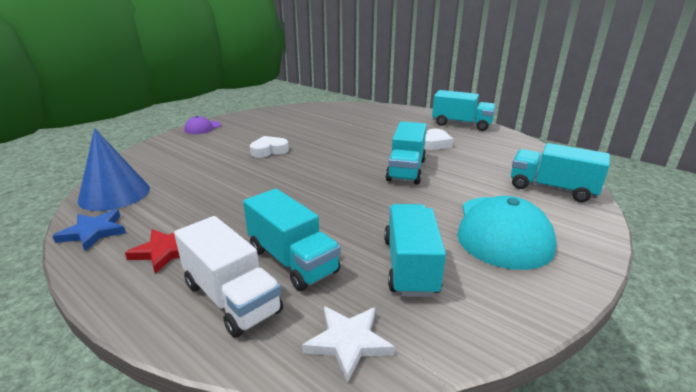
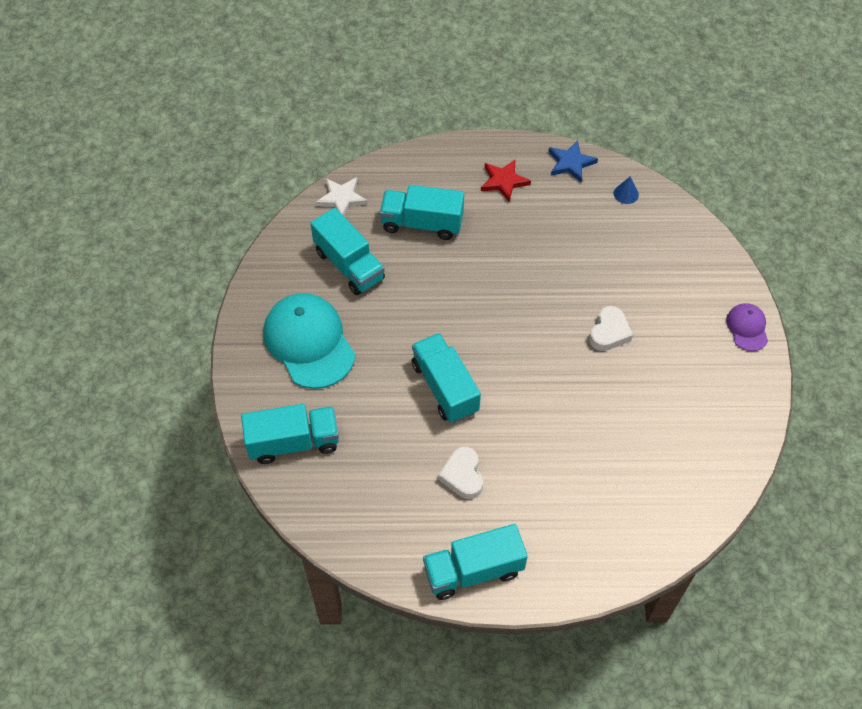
camera: 140 degrees right, 30 degrees up
(114, 194) = (626, 194): blue cone -> blue cone, size x0.41
(231, 298) = (423, 182): white truck -> none

